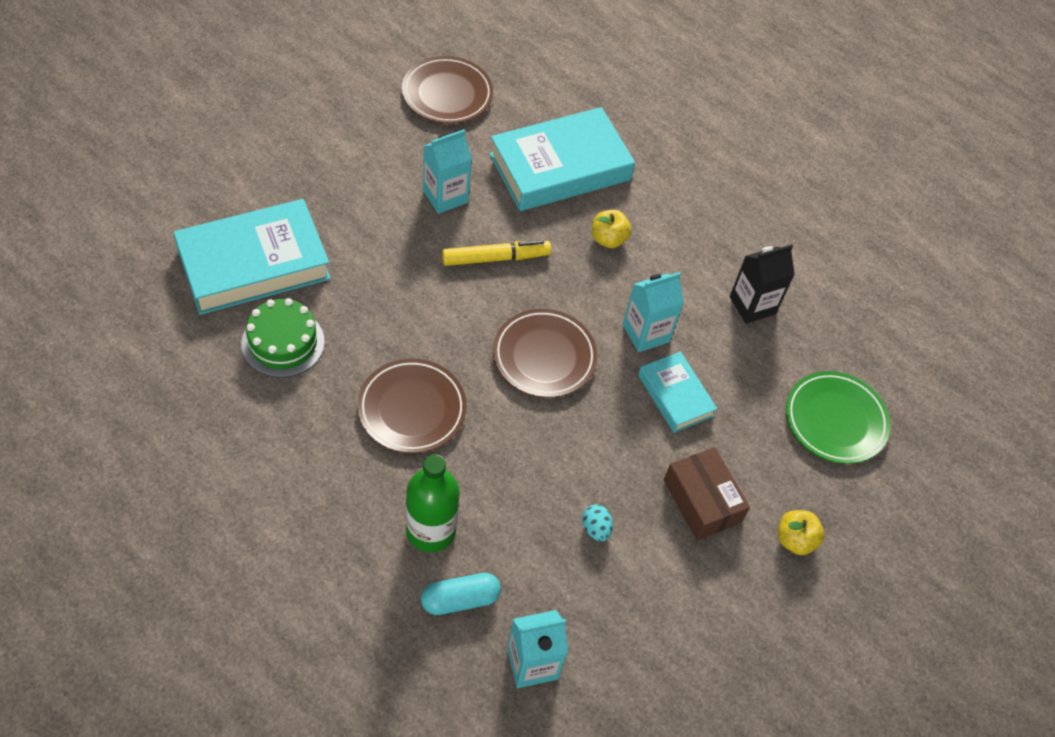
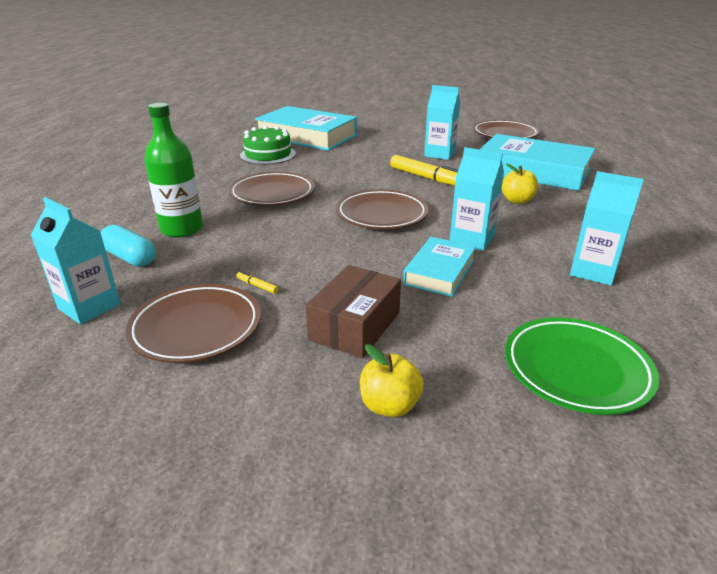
camera: 60 degrees right, 25 degrees down
(595, 529) = (257, 286): turquoise egg -> yellow marker
(626, 601) = (196, 328): none -> brown plate
(752, 305) = (593, 271): black carton -> turquoise carton

